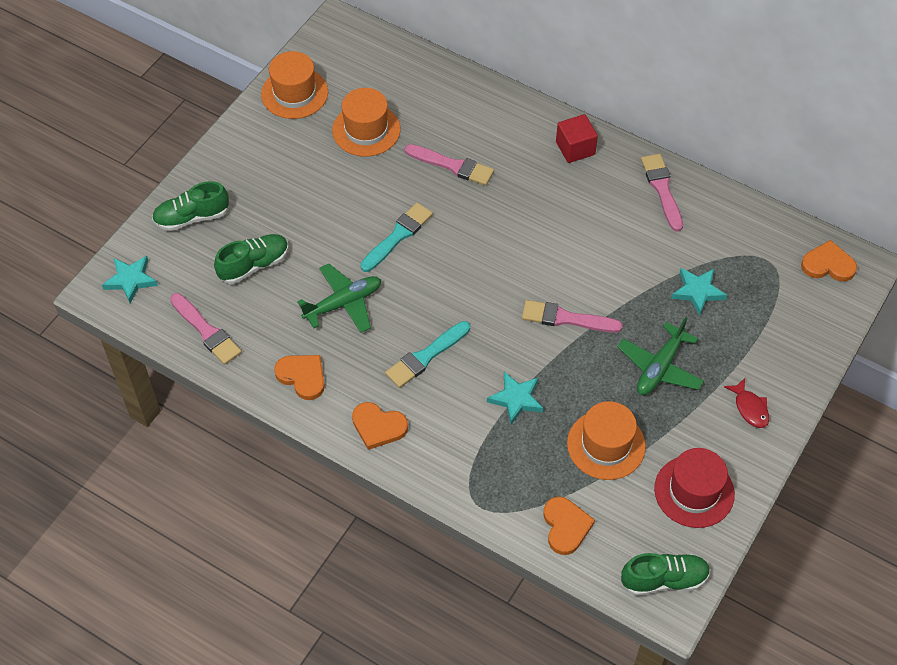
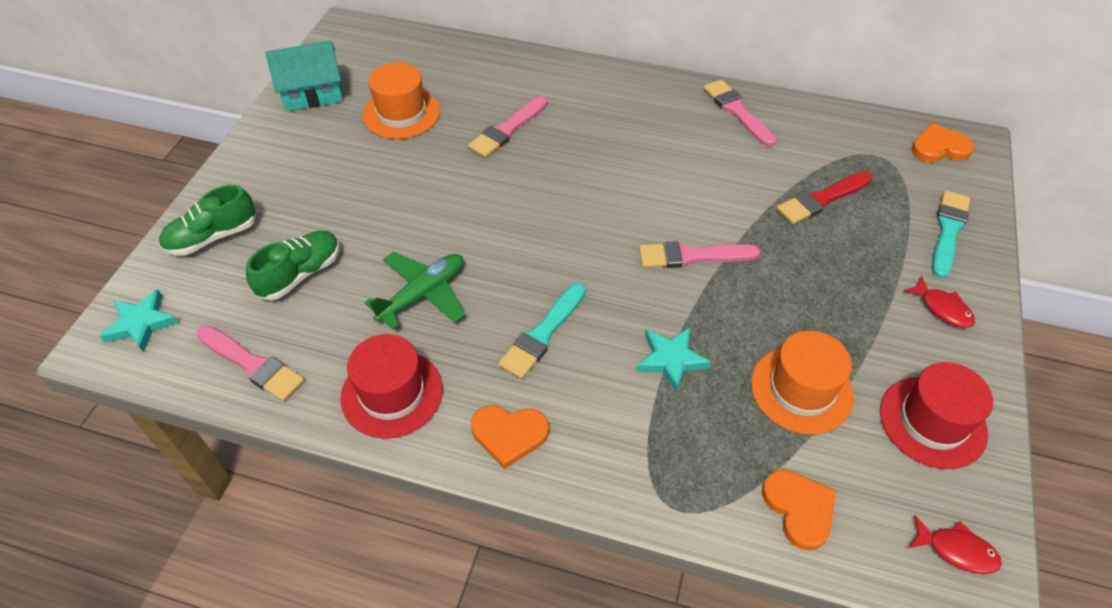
camera: 15 degrees left, 5 degrees down
(294, 93) = (312, 94): orange hat -> turquoise house
(302, 376) = (392, 393): orange heart -> red hat
(398, 236) = (467, 209): turquoise brush -> turquoise brush (948, 231)
(452, 166) = (507, 129): pink brush -> pink brush turned 120 degrees clockwise
(575, 148) = (631, 91): red cube -> none
(660, 367) = (820, 286): green plane -> none
(664, 580) = (956, 550): green shoe -> red fish
(697, 291) = (821, 199): turquoise star -> red brush

